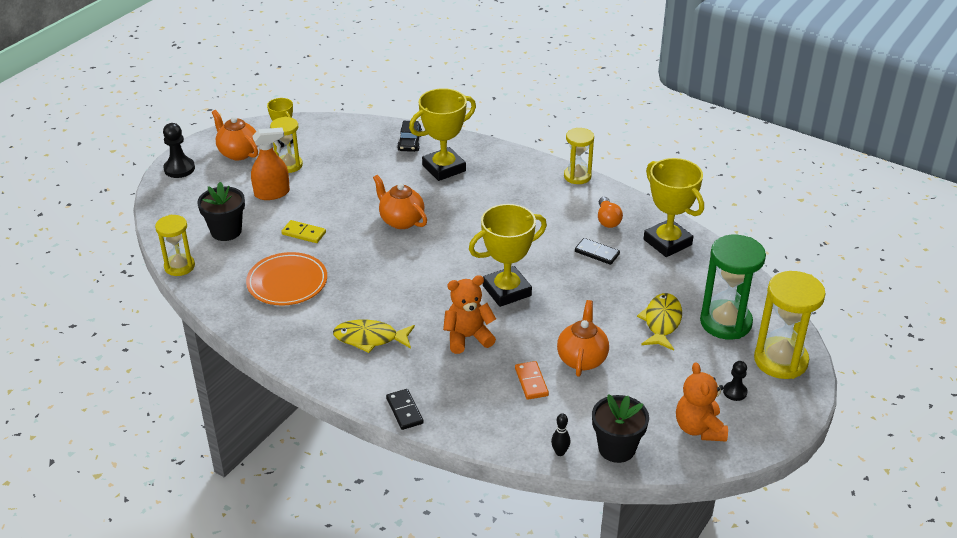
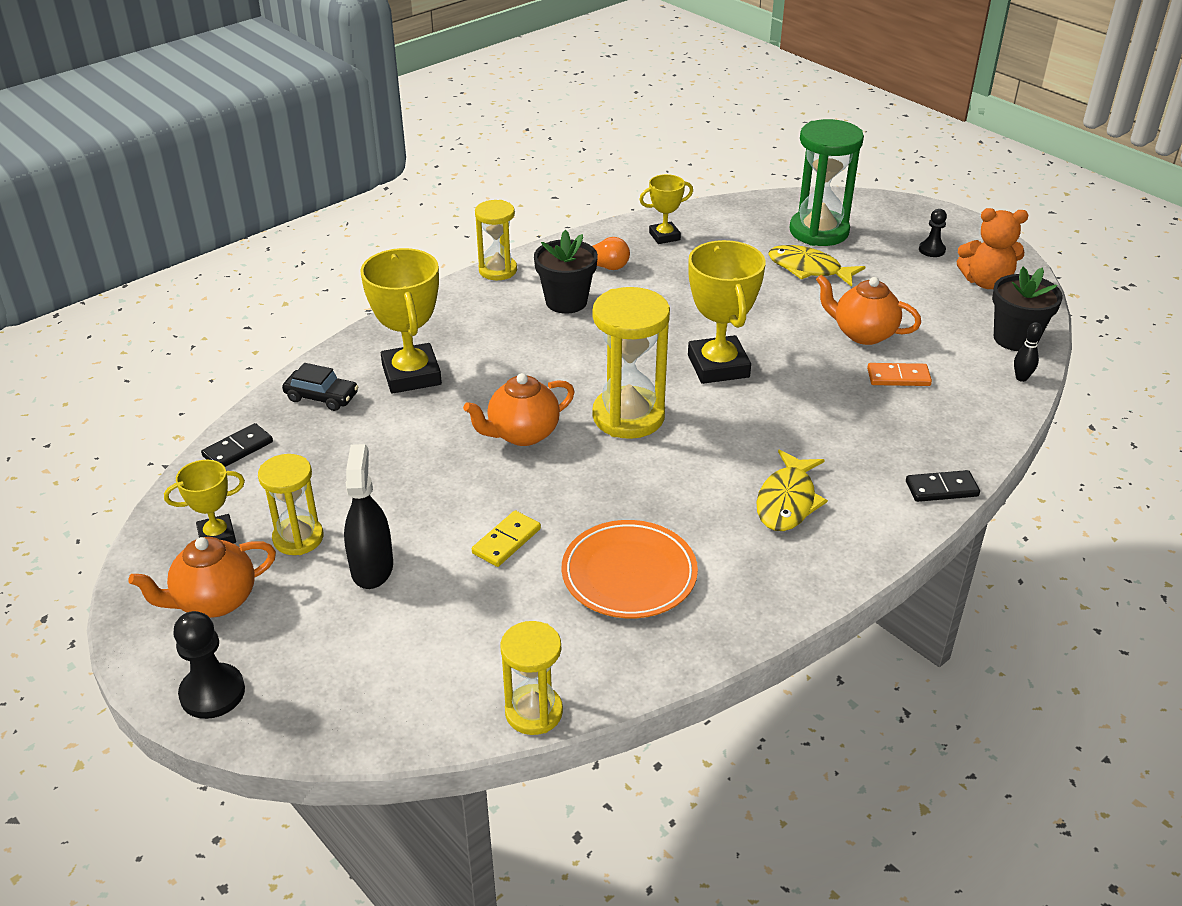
camera: 75 degrees left, 0 degrees up
(226, 231) = (455, 638): black flower pot -> black flower pot (566, 302)
(272, 193) = (372, 568): orange spray bottle -> black spray bottle
(468, 337) = (804, 413): orange teddy bear -> none
(597, 253) = (666, 286): black domino -> black domino (238, 449)
(667, 242) = (664, 236): yellow trophy -> yellow trophy, size x0.56
(780, 360) = (886, 215): yellow hourglass -> yellow hourglass (628, 416)

